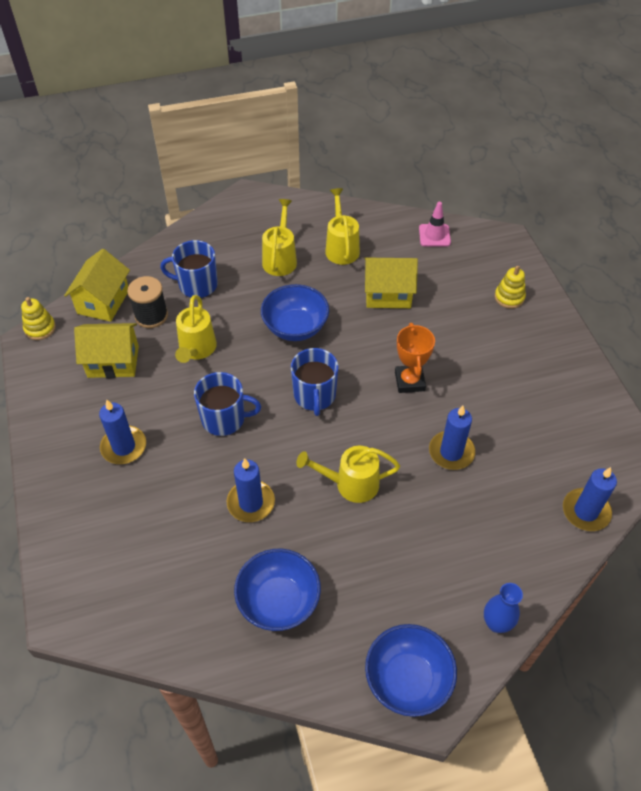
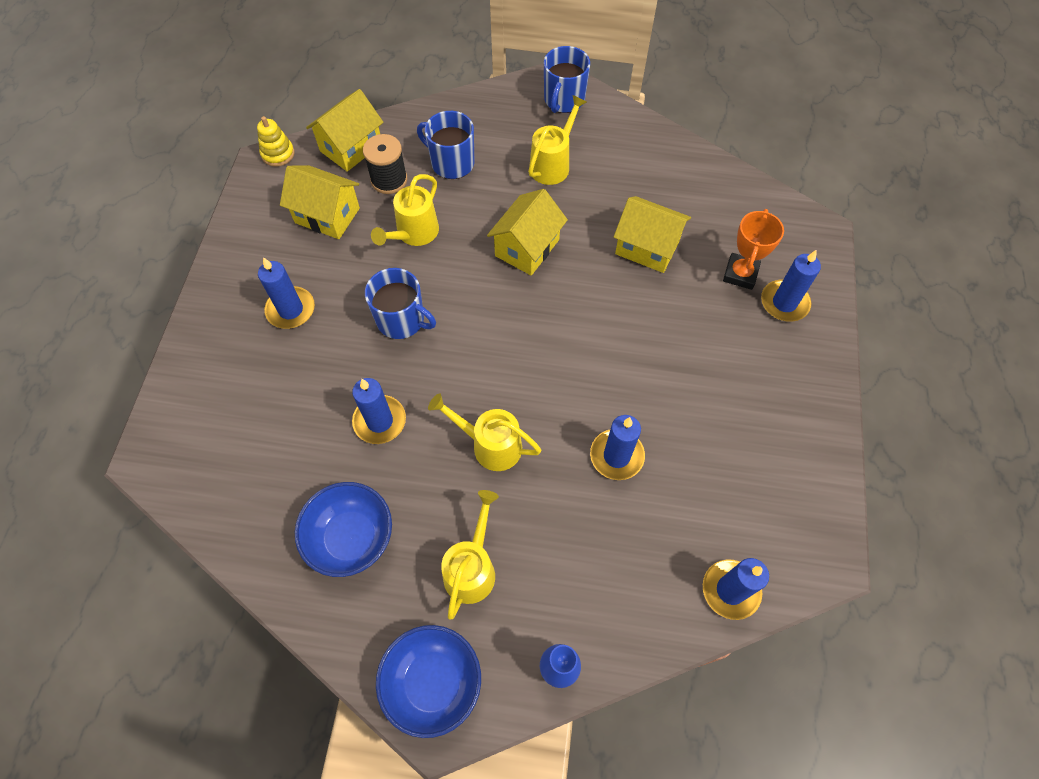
camera: 25 degrees right, 10 degrees up
(295, 327) = (527, 248): blue bowl -> yellow house
(314, 395) = (506, 332): blue mug -> blue mug (563, 100)
(341, 247) = (625, 174): yellow watering can -> yellow watering can (472, 567)
(409, 381) = (616, 356): orange trophy -> orange trophy (740, 274)
(434, 235) = (738, 197): pink traffic cone -> none
(509, 297) = (784, 303): yellow stacking toy -> blue candle

